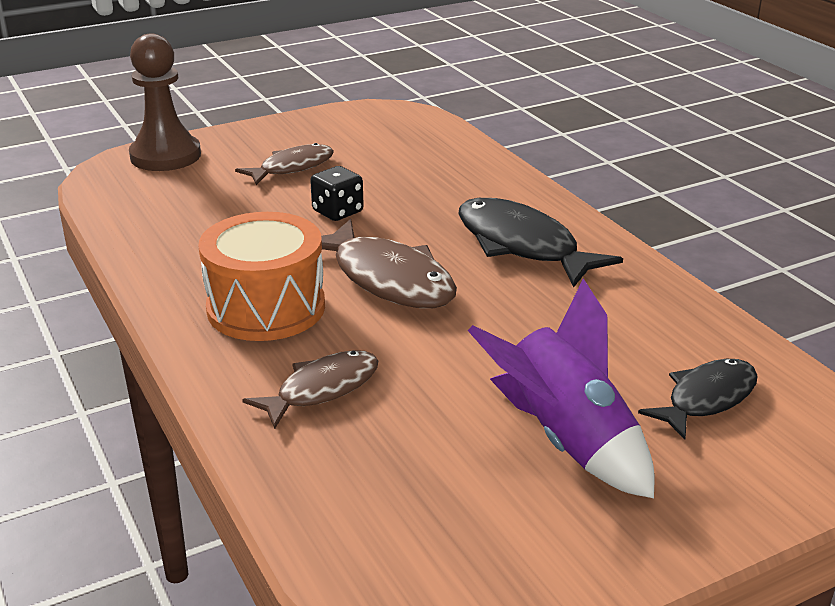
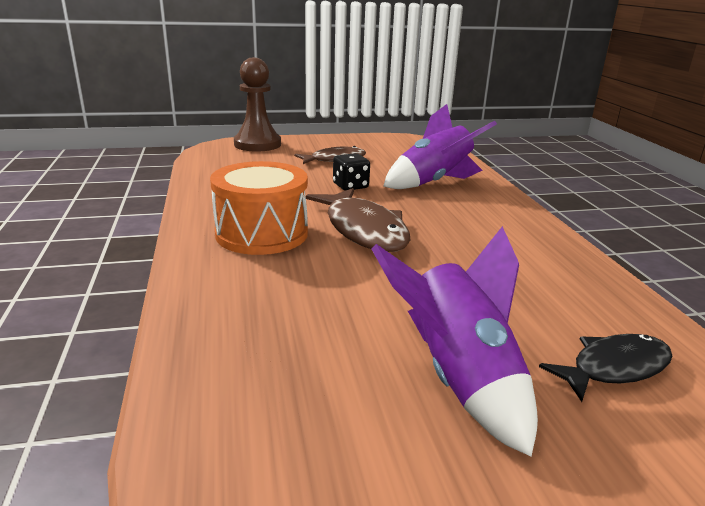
camera: 15 degrees right, 5 degrees down
(322, 389) = (266, 295): brown fish -> none
(443, 187) = (434, 182): none -> purple rocket
(522, 245) = (479, 224): black fish -> none

